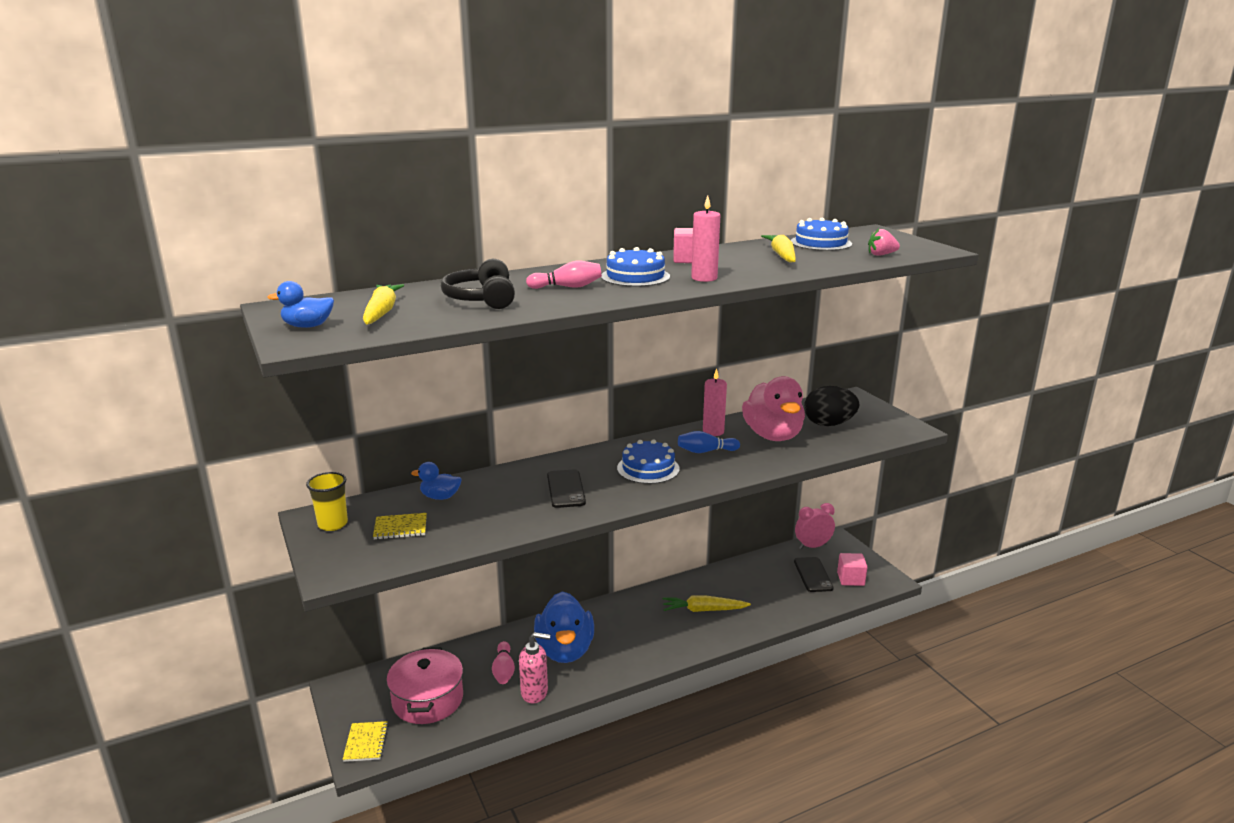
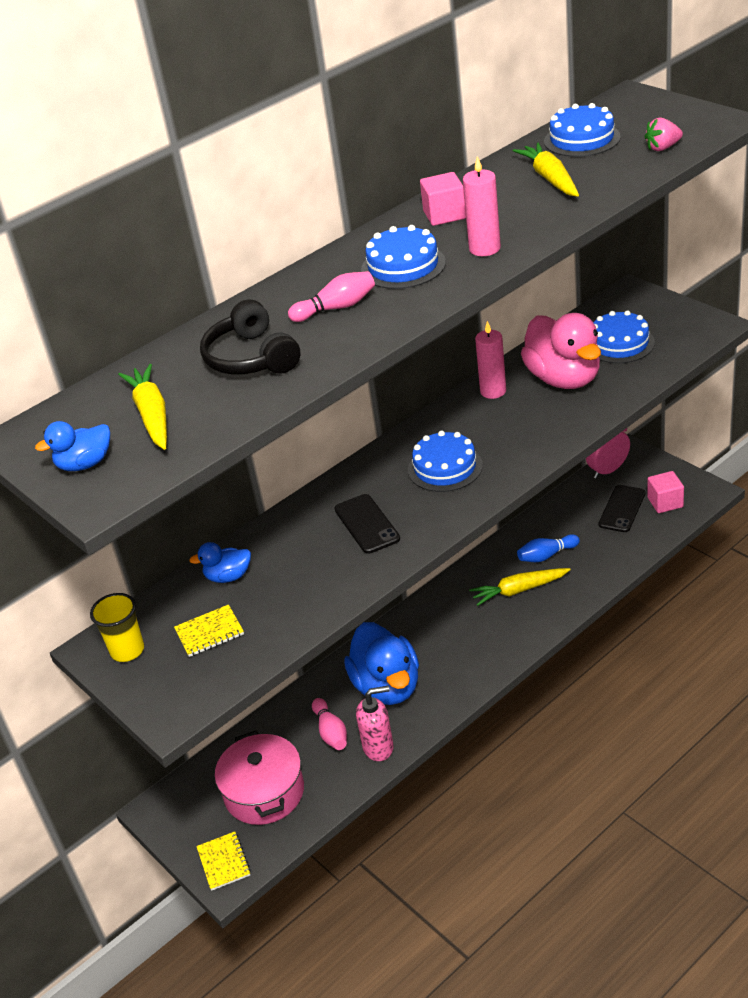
camera: 10 degrees left, 15 degrees up
(706, 451) = (498, 423): blue bowling pin -> blue bowling pin (546, 555)
(813, 575) = (622, 509): black phone -> black phone turned 45 degrees clockwise
(829, 424) = (619, 343): black egg -> blue cake

